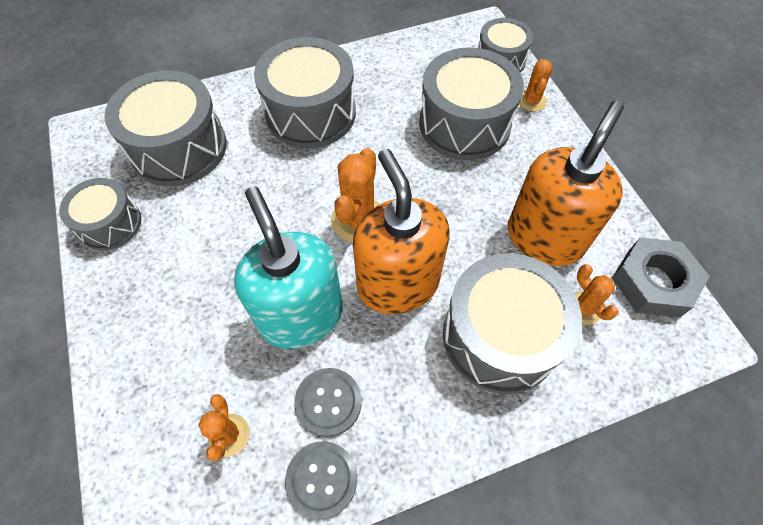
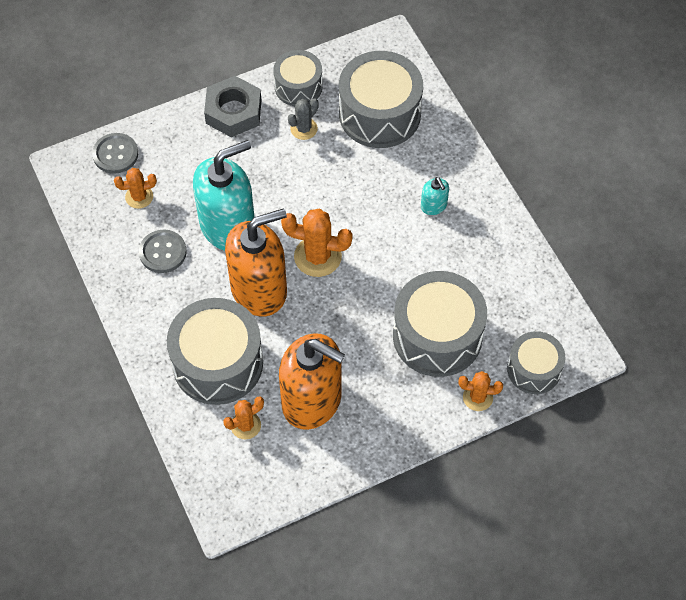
camera: 85 degrees right, 0 degrees up
(175, 222) = (304, 129): none -> grey cactus
(311, 113) = (434, 206): grey drum -> turquoise soap dispenser
(321, 479) = (112, 254): grey button -> grey button (115, 154)
(653, 282) = (273, 484): grey nut -> grey nut (233, 111)

